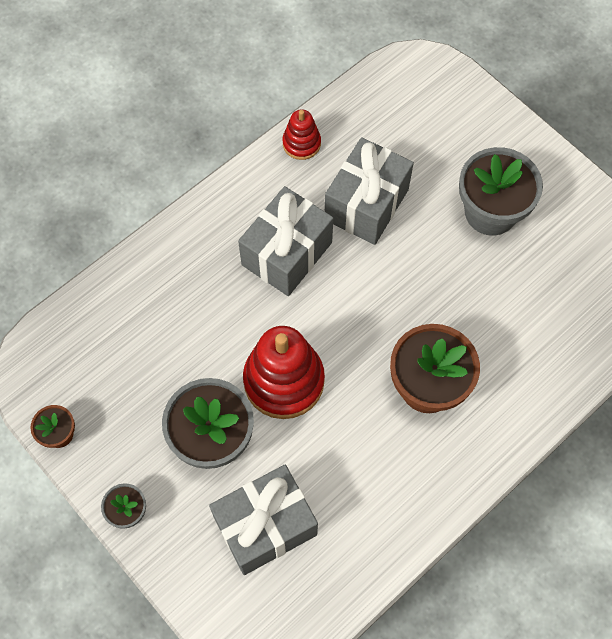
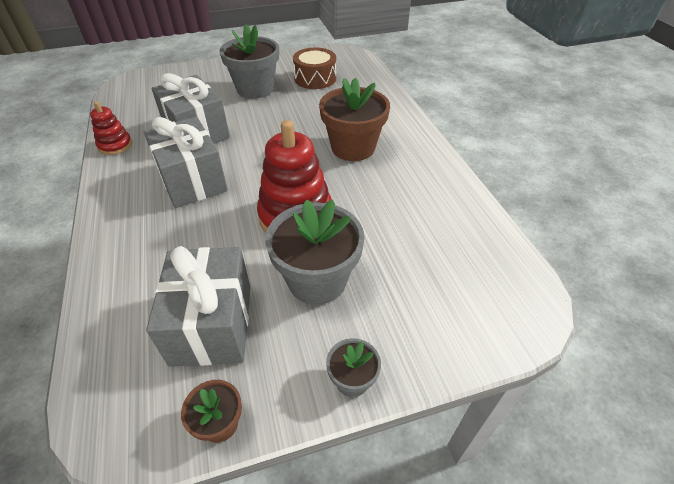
camera: 65 degrees left, 20 degrees down
(265, 526) = (418, 270): grey gift -> grey gift (212, 324)
(560, 269) = (315, 78): none -> brown drum

